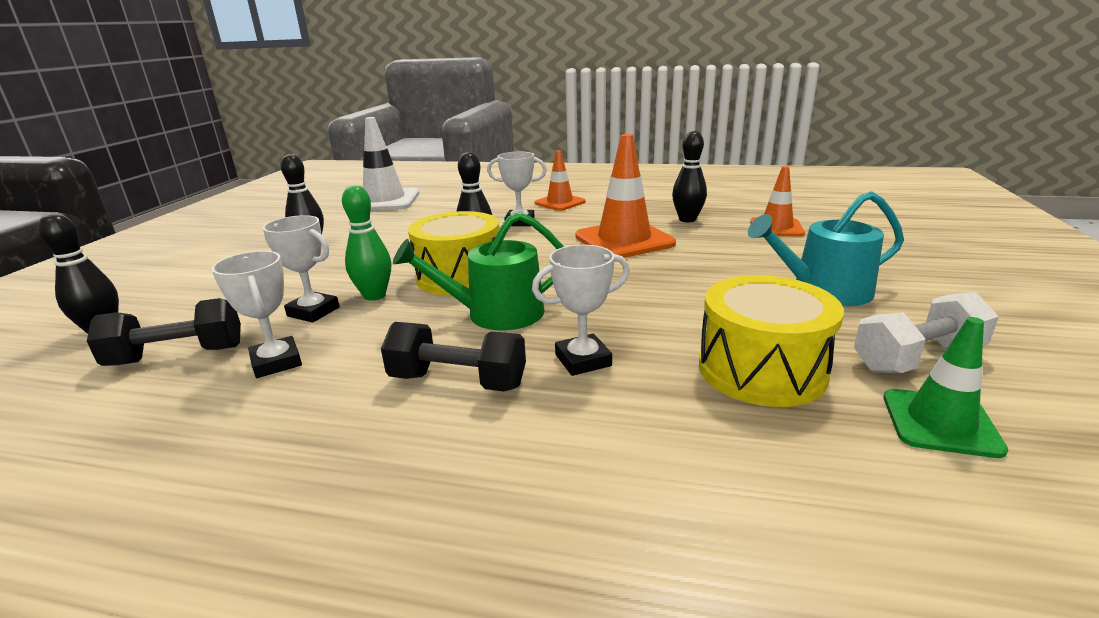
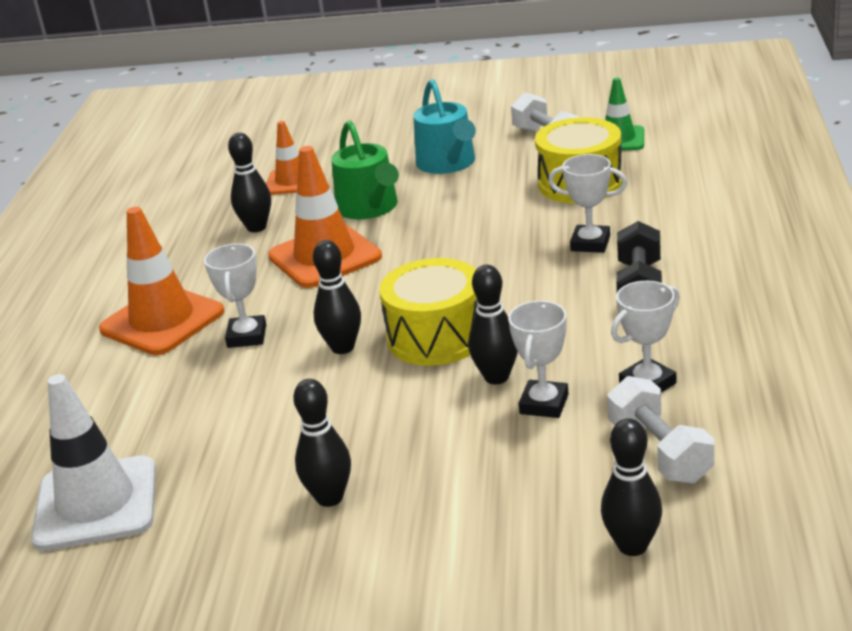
camera: 95 degrees left, 5 degrees up
(178, 355) = (660, 452): black dumbbell -> white dumbbell
(374, 296) = (496, 377): green bowling pin -> black bowling pin
(496, 314) = (522, 295): green watering can -> green watering can (370, 208)
(560, 203) = (162, 321): orange traffic cone -> orange traffic cone, size x1.64
(583, 360) = (590, 243): white trophy -> white trophy turned 45 degrees counterclockwise

